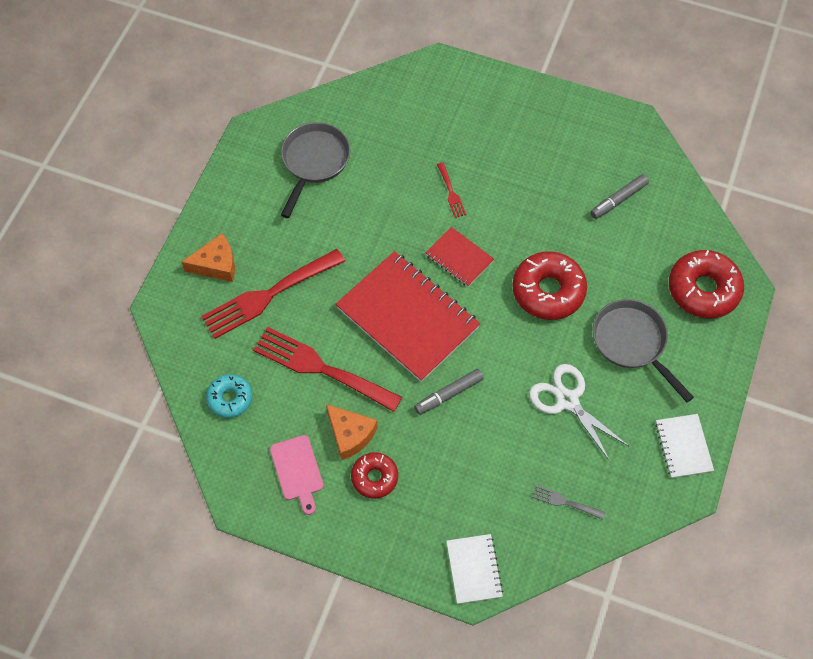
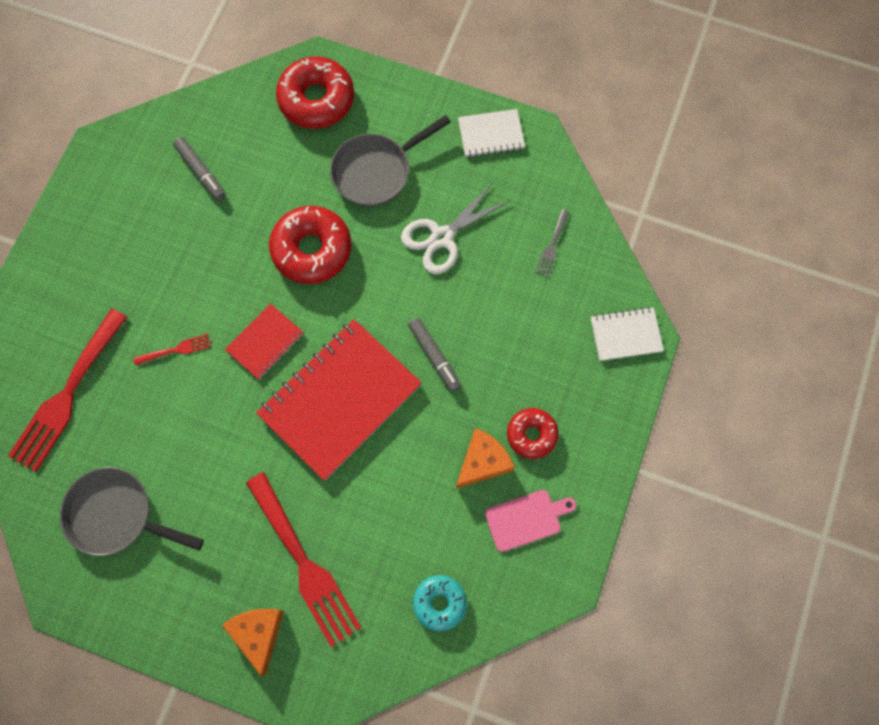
camera: 90 degrees left, 10 degrees up
(321, 368) = (402, 497): red fork -> red fork (67, 395)

